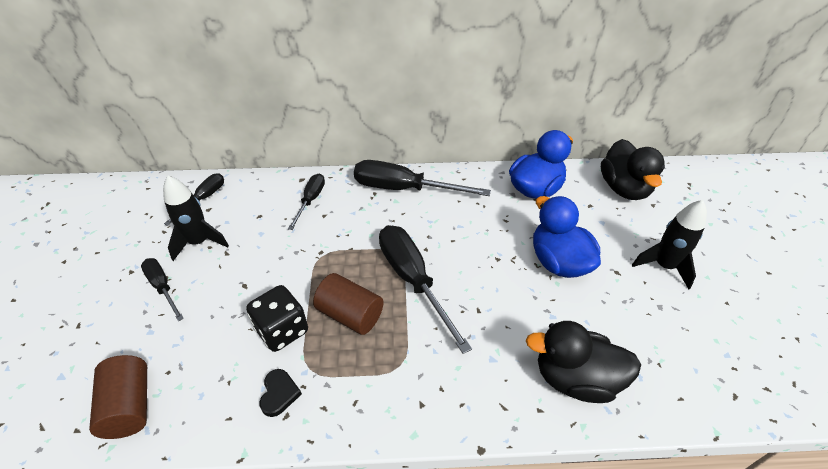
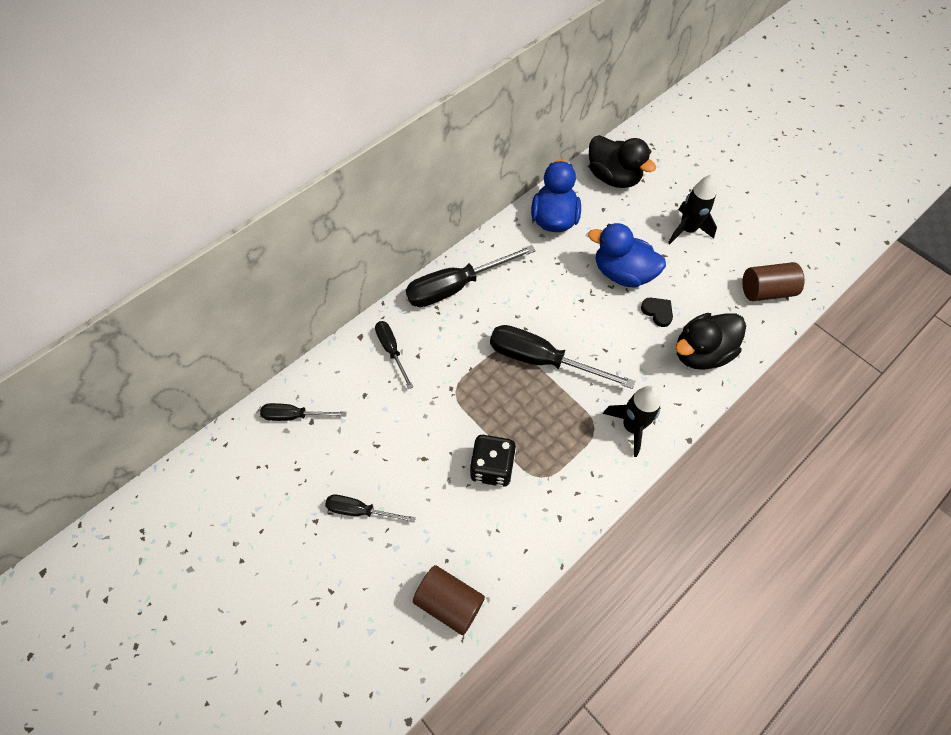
camera: 40 degrees left, 15 degrees up
(199, 242) = (342, 454): black rocket -> black rocket (631, 427)
(204, 199) = (294, 415): black screwdriver -> black screwdriver turned 75 degrees counterclockwise
(279, 394) = (540, 508): black heart -> black heart (657, 312)
(350, 314) = (526, 419): brown cylinder -> brown cylinder (766, 291)

